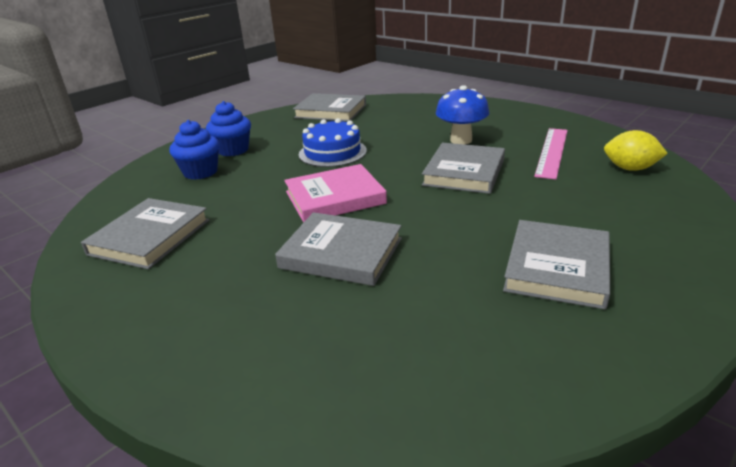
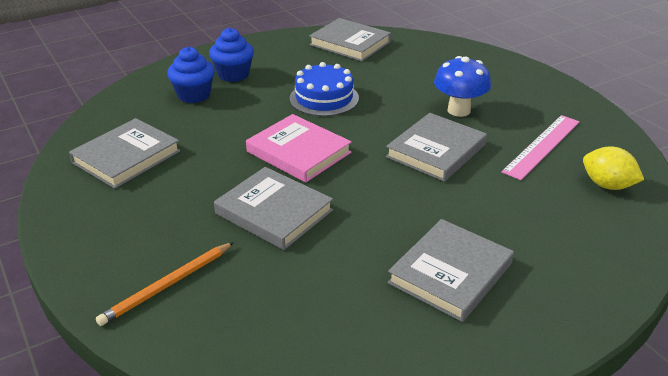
camera: 15 degrees right, 5 degrees up
(260, 354) = (168, 285): none -> orange pencil
(335, 197) = (298, 152): pink book -> pink book turned 45 degrees clockwise

